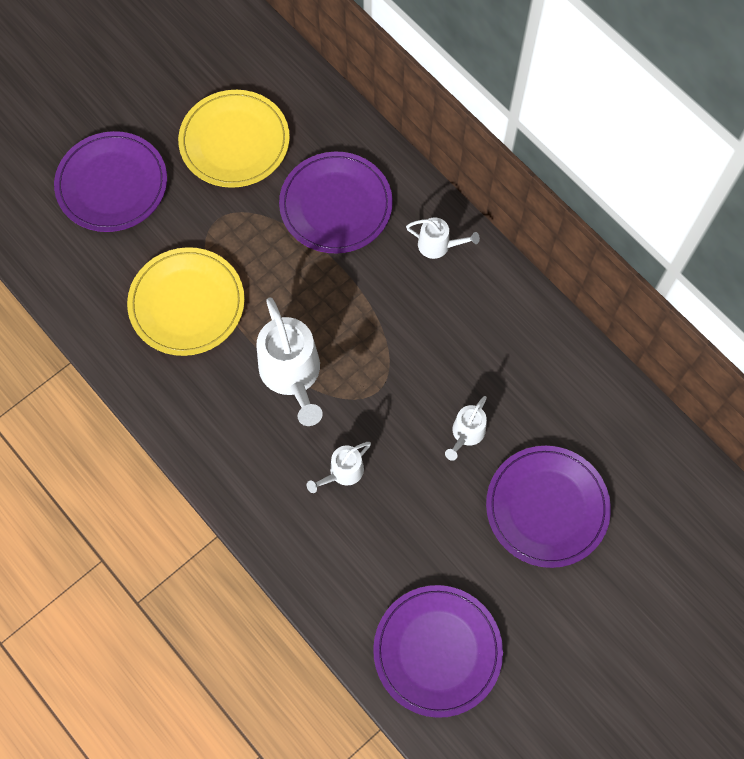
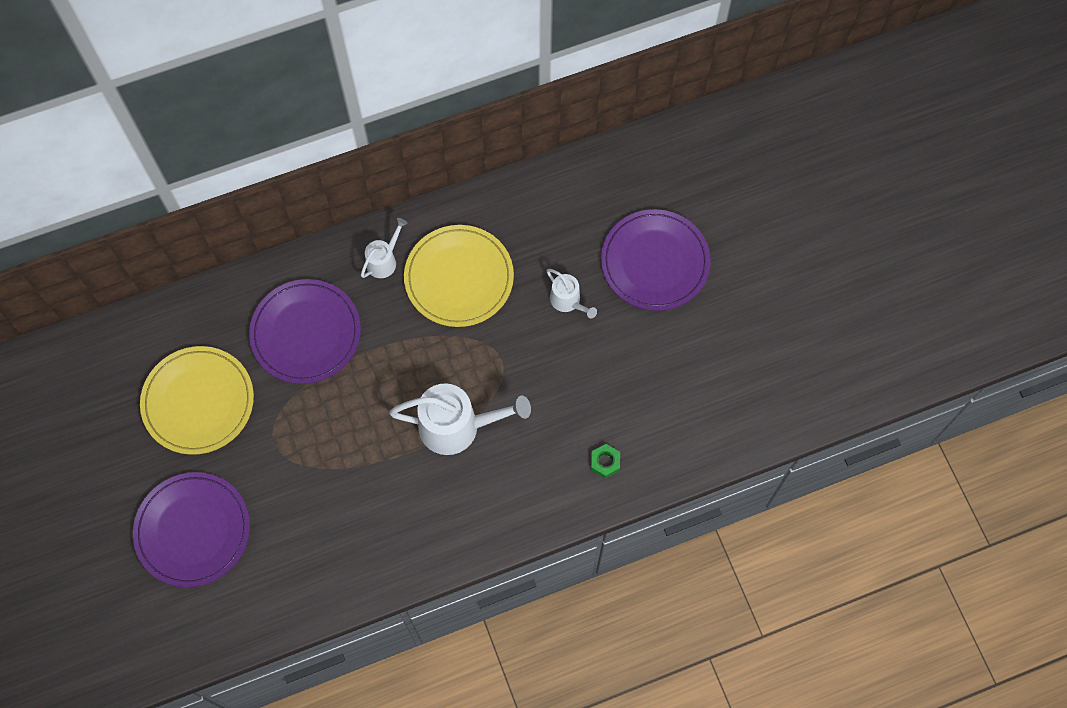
camera: 70 degrees left, 0 degrees up
(187, 303) = (349, 497): yellow plate -> yellow plate (459, 278)
(305, 530) = (605, 462): none -> green nut
(343, 472) = (564, 414): white watering can -> none
(437, 651) = (744, 391): purple plate -> none

